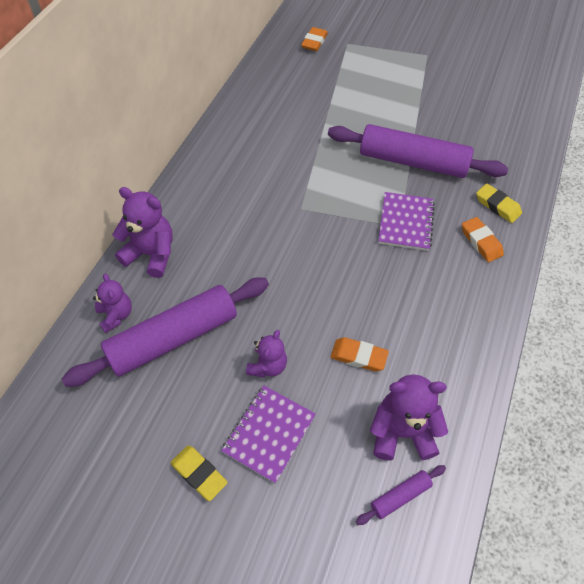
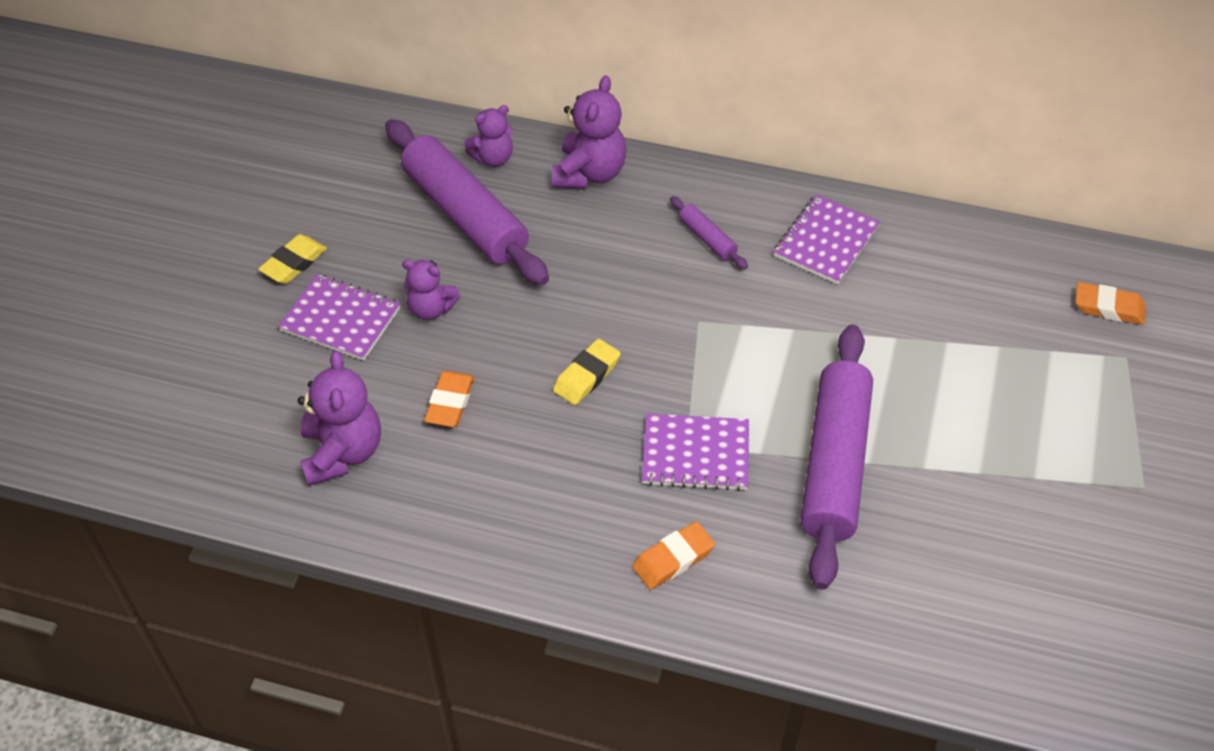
camera: 85 degrees right, 5 degrees down
(245, 140) = (826, 241): none -> purple notebook
(400, 496) = (260, 452): purple rolling pin -> purple rolling pin (707, 239)
(497, 206) = (758, 589): yellow eraser -> yellow eraser (587, 376)

